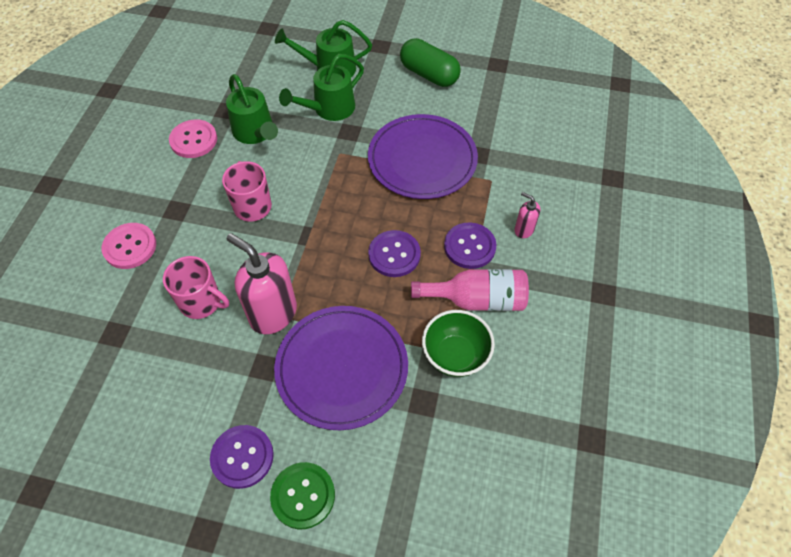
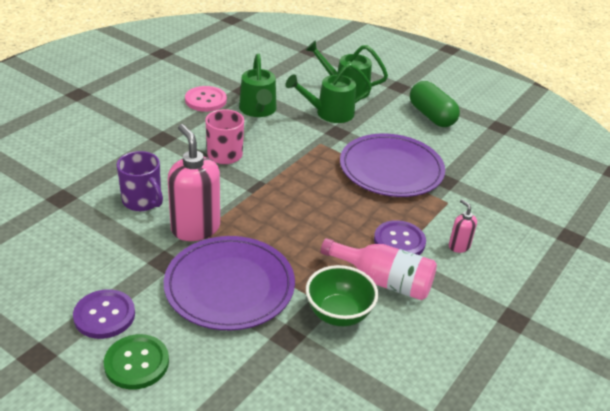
camera: 20 degrees right, 20 degrees down
(130, 247) = (111, 149): pink button -> none
(201, 302) = (142, 201): pink mug -> purple mug
(394, 254) = (326, 224): purple button -> none

